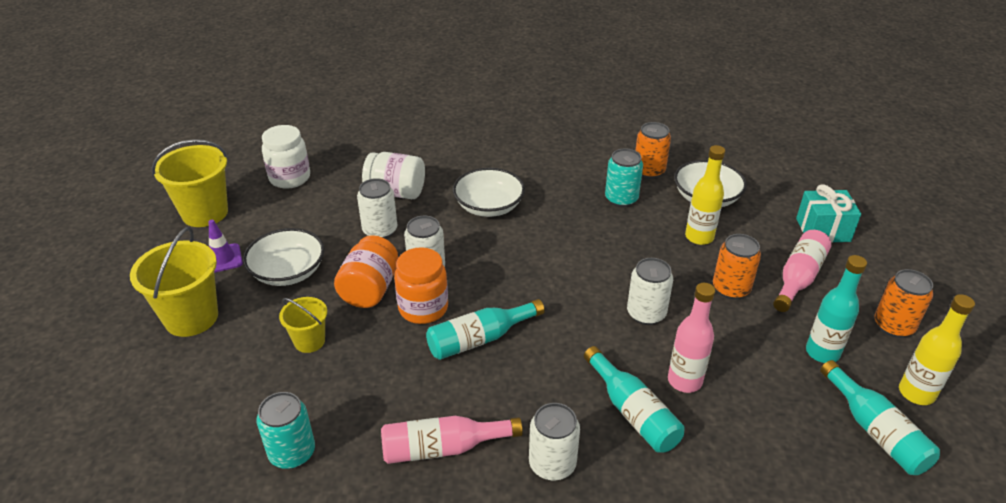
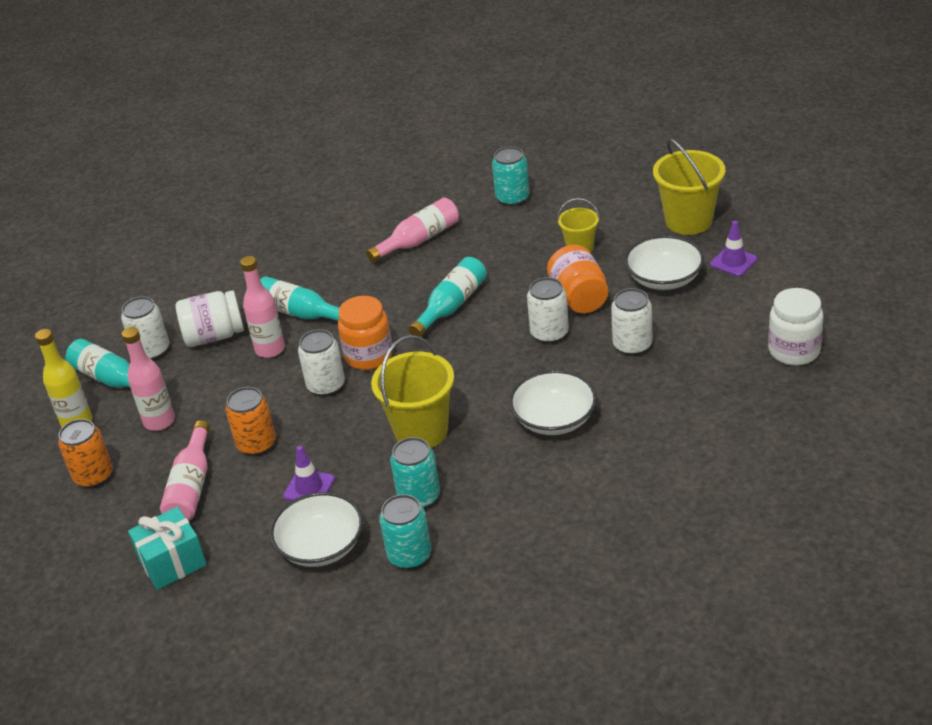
camera: 155 degrees right, 0 degrees up
(205, 213) = (814, 284): yellow bucket -> yellow bucket (421, 431)
(396, 192) = (666, 388): white jar -> white jar (214, 336)
(423, 308) = (519, 305): orange jar -> orange jar (369, 356)
(552, 464) = (340, 263): white can -> white can (152, 350)
(649, 171) = (409, 555): orange can -> turquoise can
(699, 237) = (309, 487): yellow bottle -> purple traffic cone
(822, 352) = (159, 421): turquoise bottle -> pink bottle

